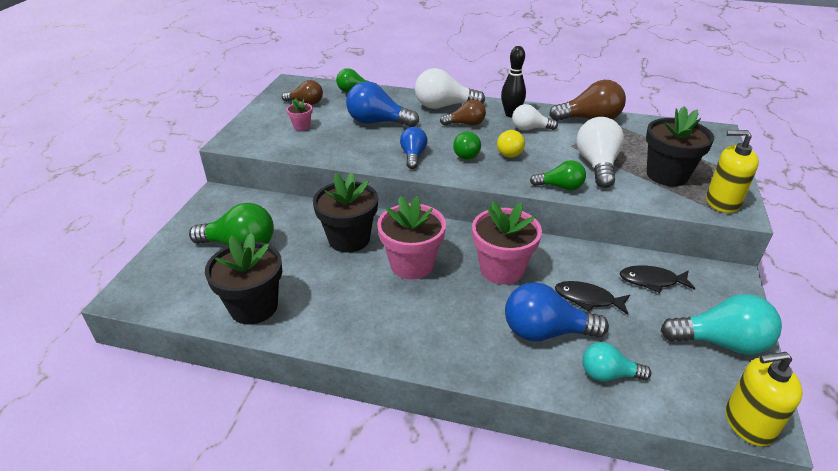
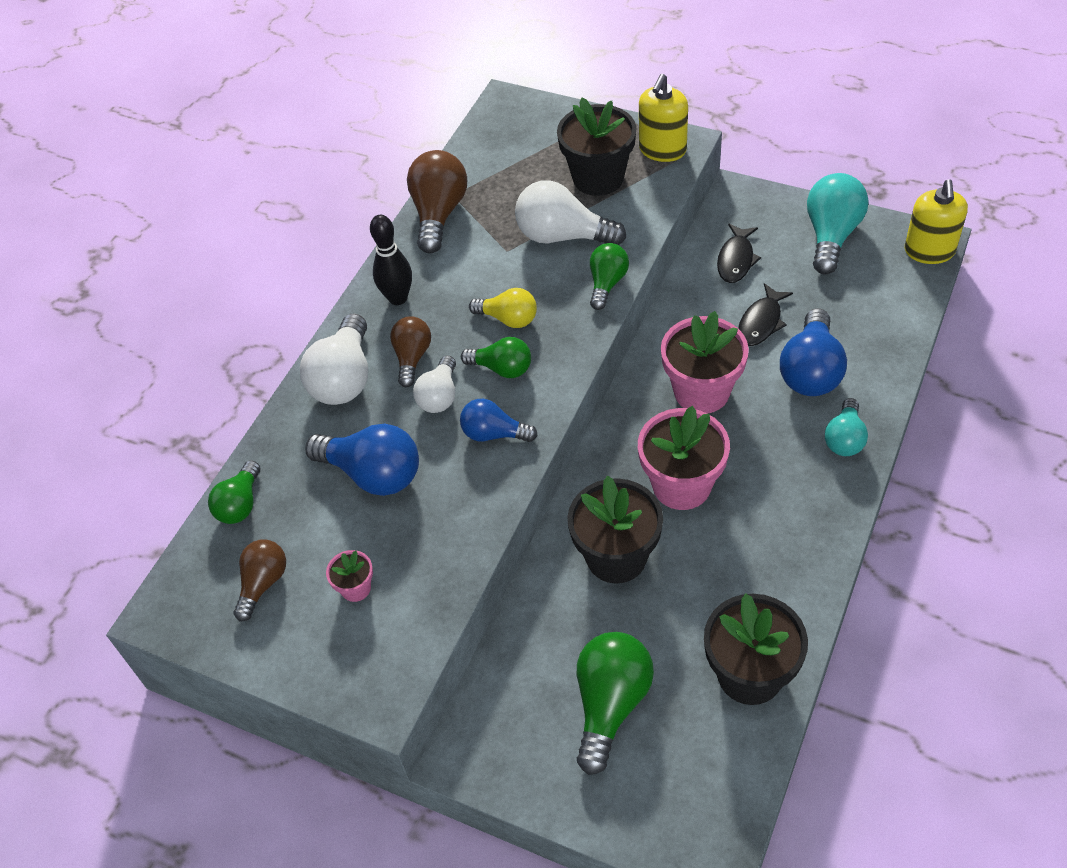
camera: 75 degrees left, 15 degrees up
(377, 122) = (373, 474): blue light bulb -> blue light bulb turned 90 degrees counterclockwise
(530, 129) = (448, 284): white light bulb -> white light bulb (439, 396)
(608, 374) = (872, 333): turquoise light bulb -> turquoise light bulb (844, 439)

